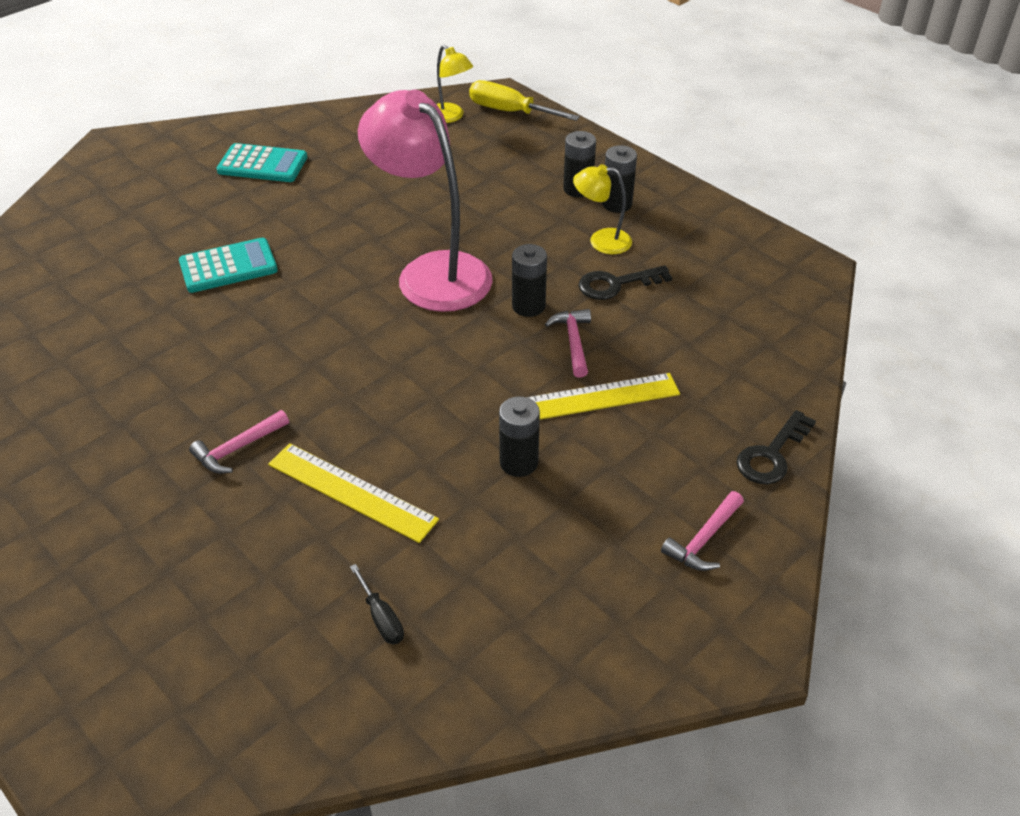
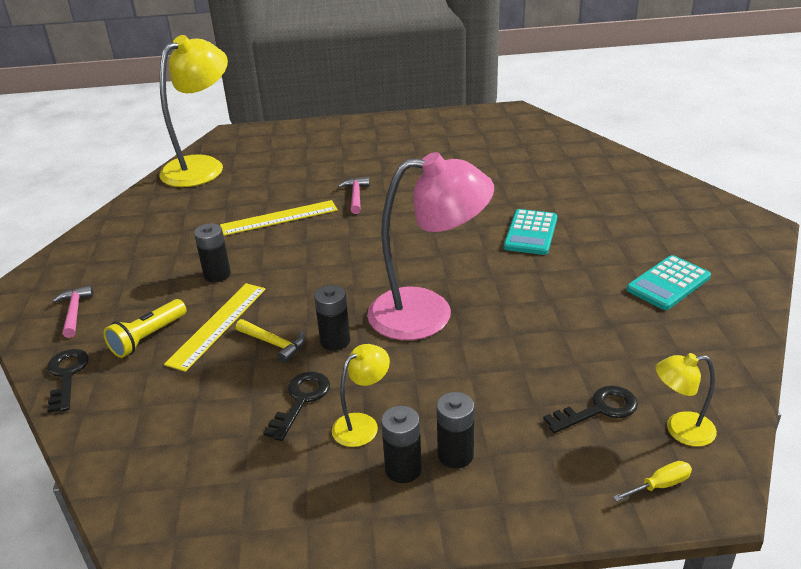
camera: 130 degrees right, 10 degrees down
(262, 720) = (202, 166): none -> yellow lamp
(381, 618) = (200, 203): black screwdriver -> none
(465, 150) = (599, 409): none -> black key
(510, 112) = (660, 485): yellow screwdriver -> yellow screwdriver, size x0.54
(573, 342) = (274, 344): pink hammer -> yellow hammer
(664, 437) = (148, 338): none -> yellow flashlight

